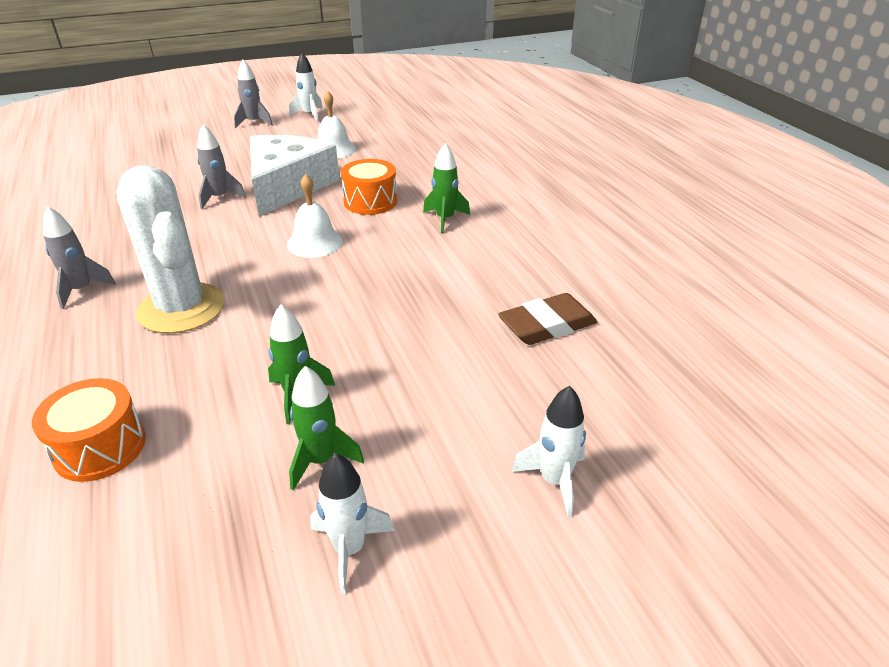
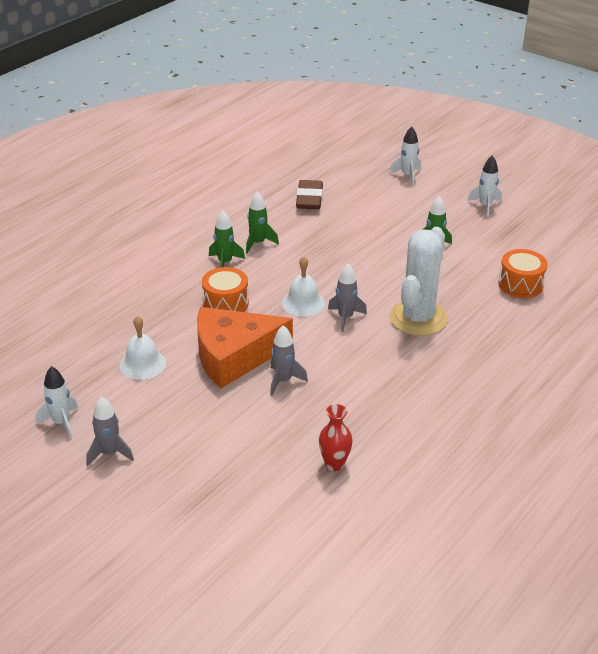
camera: 120 degrees left, 0 degrees up
(82, 290) = (446, 370): grey rocket -> grey rocket (345, 318)
(95, 190) = (334, 464): none -> red vase
(287, 186) = (234, 356): white cheese -> orange cheese
(321, 460) = (458, 227): green rocket -> green rocket (258, 243)
(547, 325) = (309, 199): brown eraser -> brown eraser turned 60 degrees clockwise

